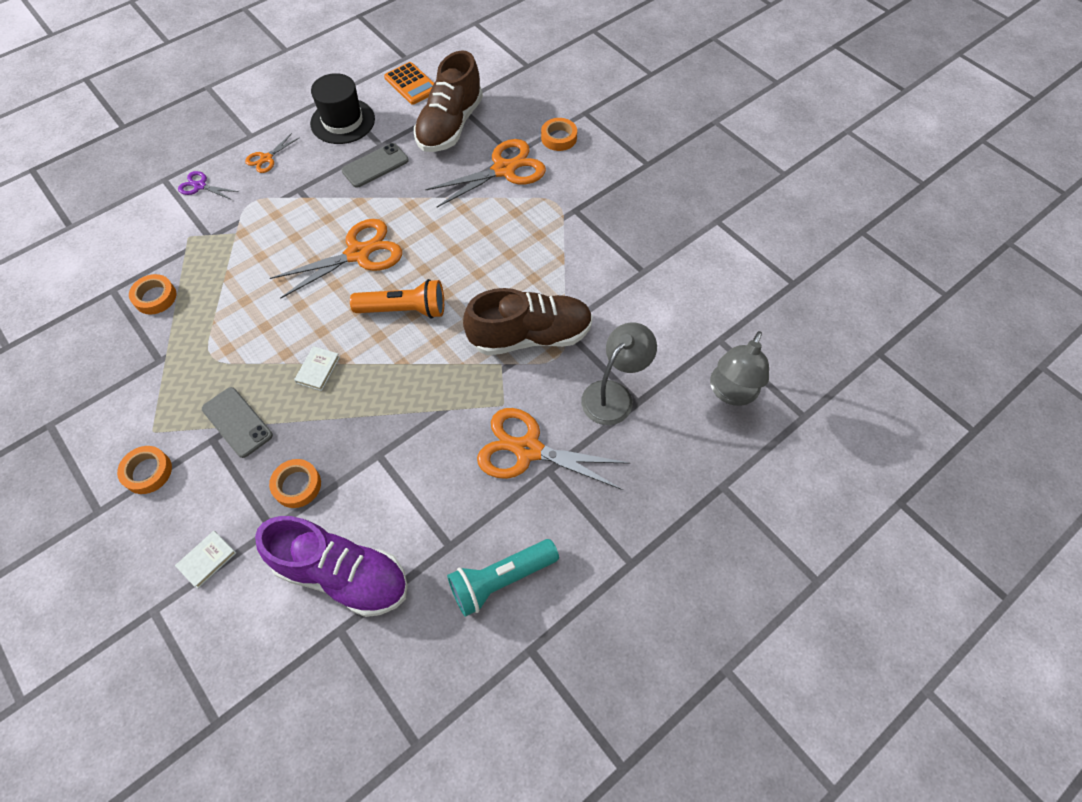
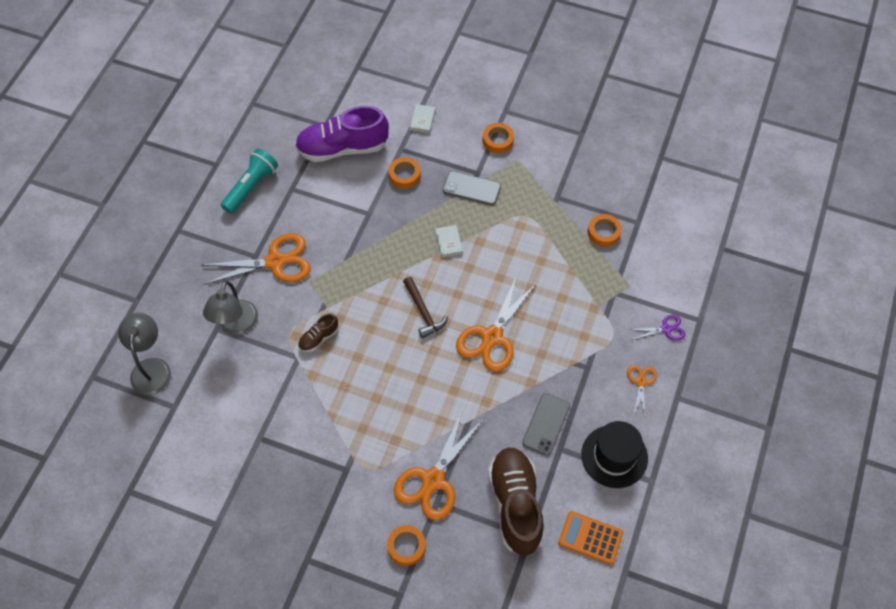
camera: 150 degrees right, 0 degrees up
(404, 310) = (423, 311): orange flashlight -> brown hammer
(530, 336) = (319, 338): brown shoe -> brown shoe, size x0.46

